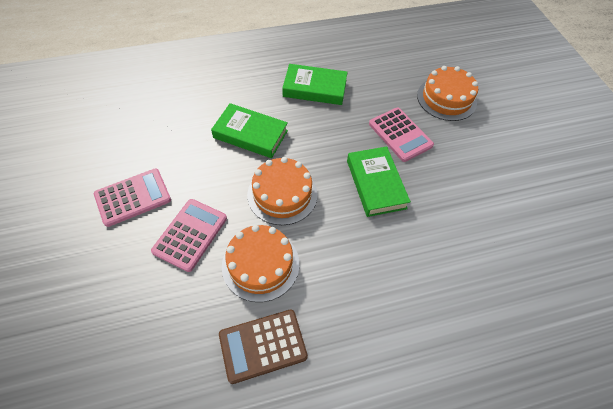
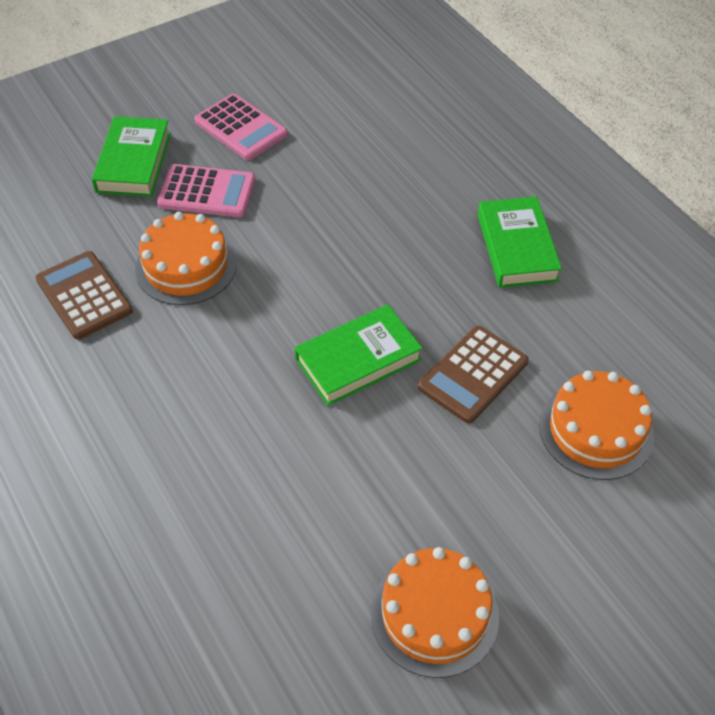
camera: 75 degrees right, 5 degrees down
(250, 134) = (387, 201): green book -> green book (134, 162)
(282, 194) = (298, 260): orange cake -> orange cake (434, 614)
(400, 134) = (473, 374): pink calculator -> brown calculator

